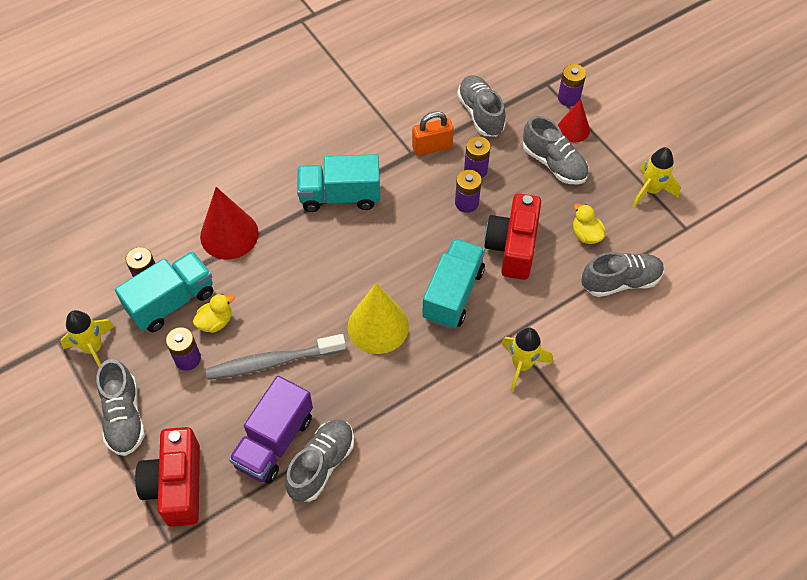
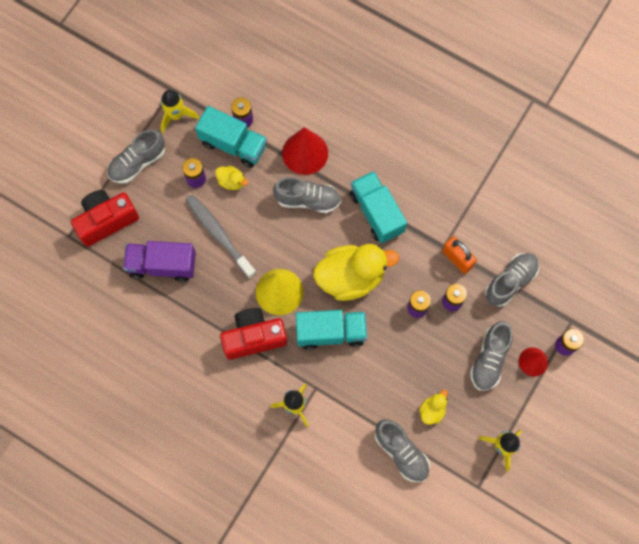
camera: 65 degrees right, 15 degrees up
(321, 464) = (159, 303): grey shoe -> grey shoe (308, 200)
(399, 249) = (351, 277): none -> yellow duck
(512, 247) = (393, 359): red camera -> red camera (254, 337)

